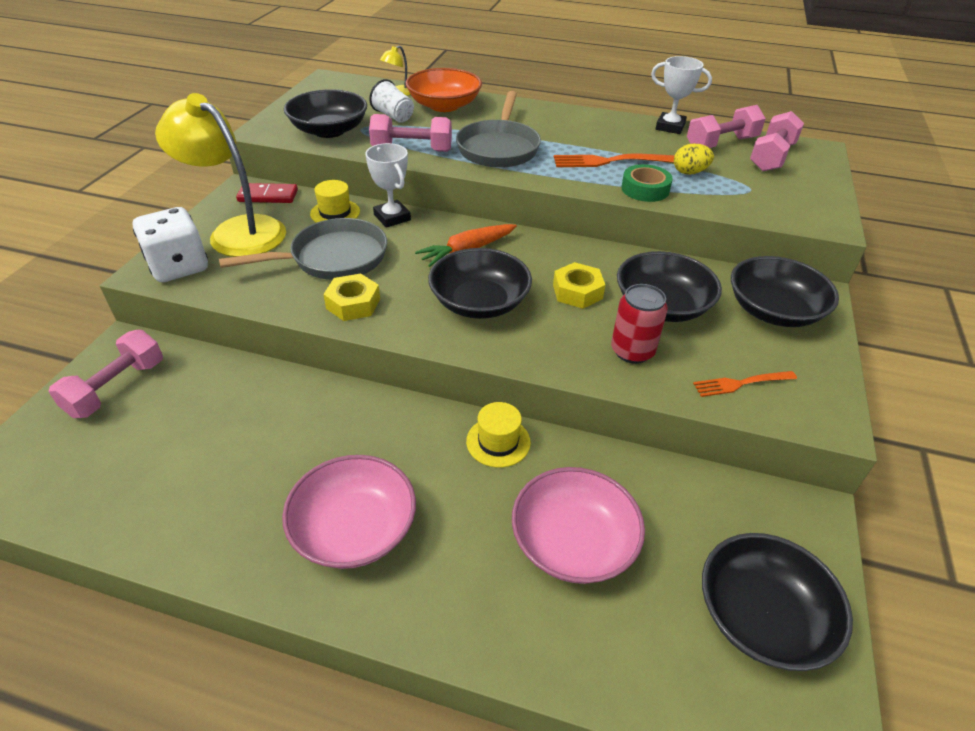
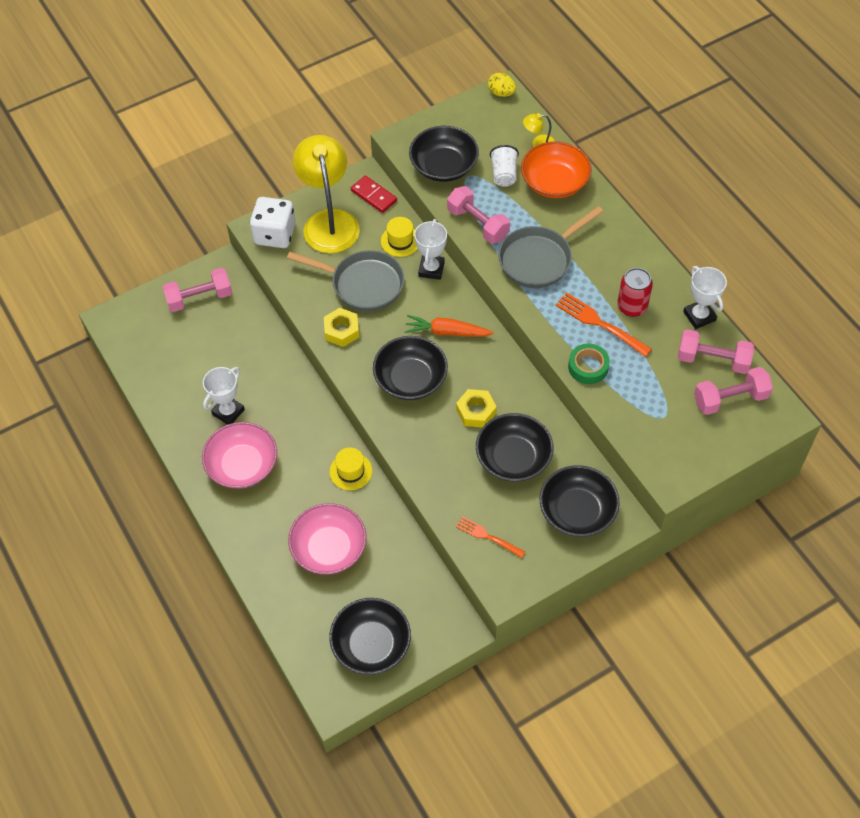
camera: 45 degrees right, 15 degrees up
(272, 481) = (228, 412): none -> white trophy
(632, 351) = (455, 474): red can -> red can (632, 307)
(689, 172) = (643, 372): yellow egg -> yellow egg (501, 93)

